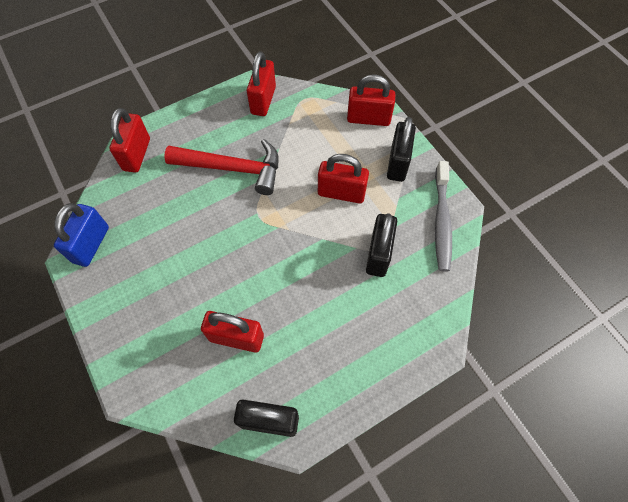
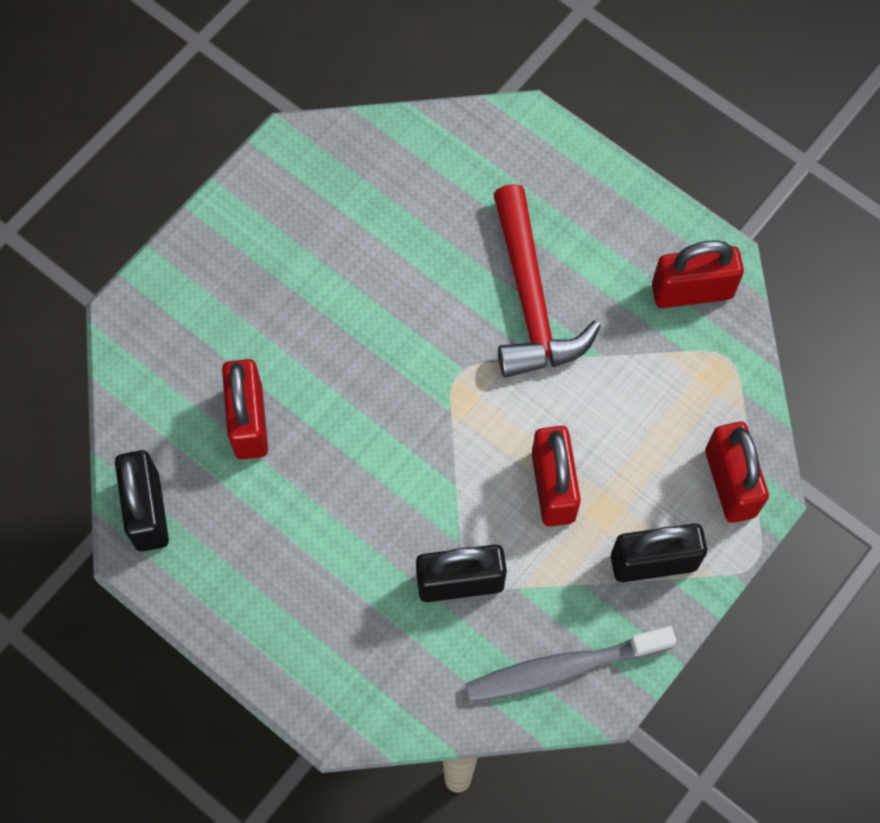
camera: 70 degrees right, 5 degrees up
(91, 244) = (319, 160): blue padlock -> none
(137, 154) = (497, 145): red padlock -> none

